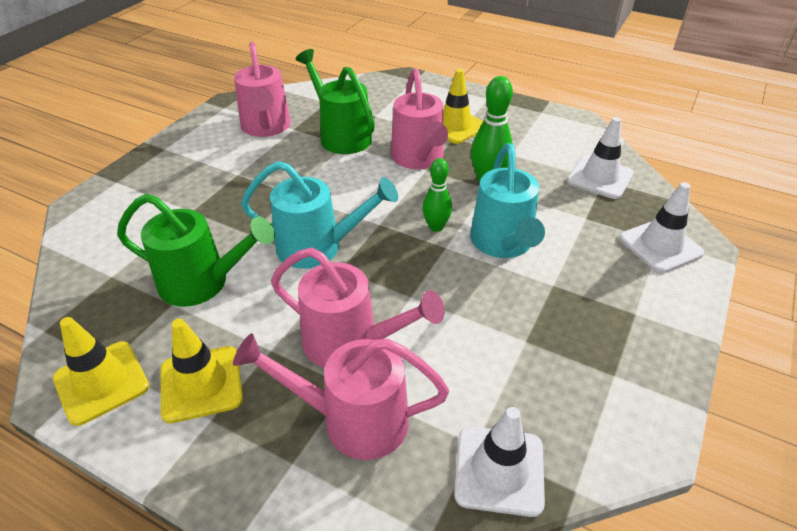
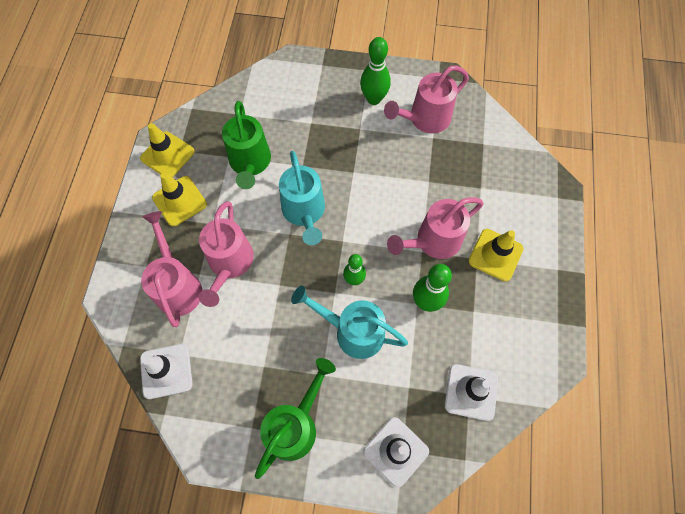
camera: 70 degrees right, 25 degrees up
(206, 154) = (374, 99): none -> green bowling pin
(341, 135) = (439, 174): green watering can -> green watering can (296, 425)
(503, 244) = (352, 331): turquoise watering can -> turquoise watering can turned 45 degrees clockwise

